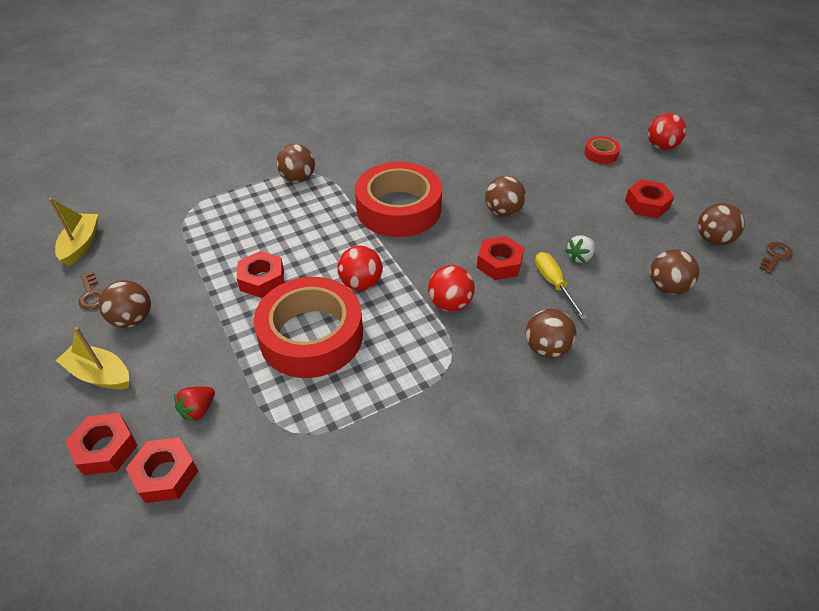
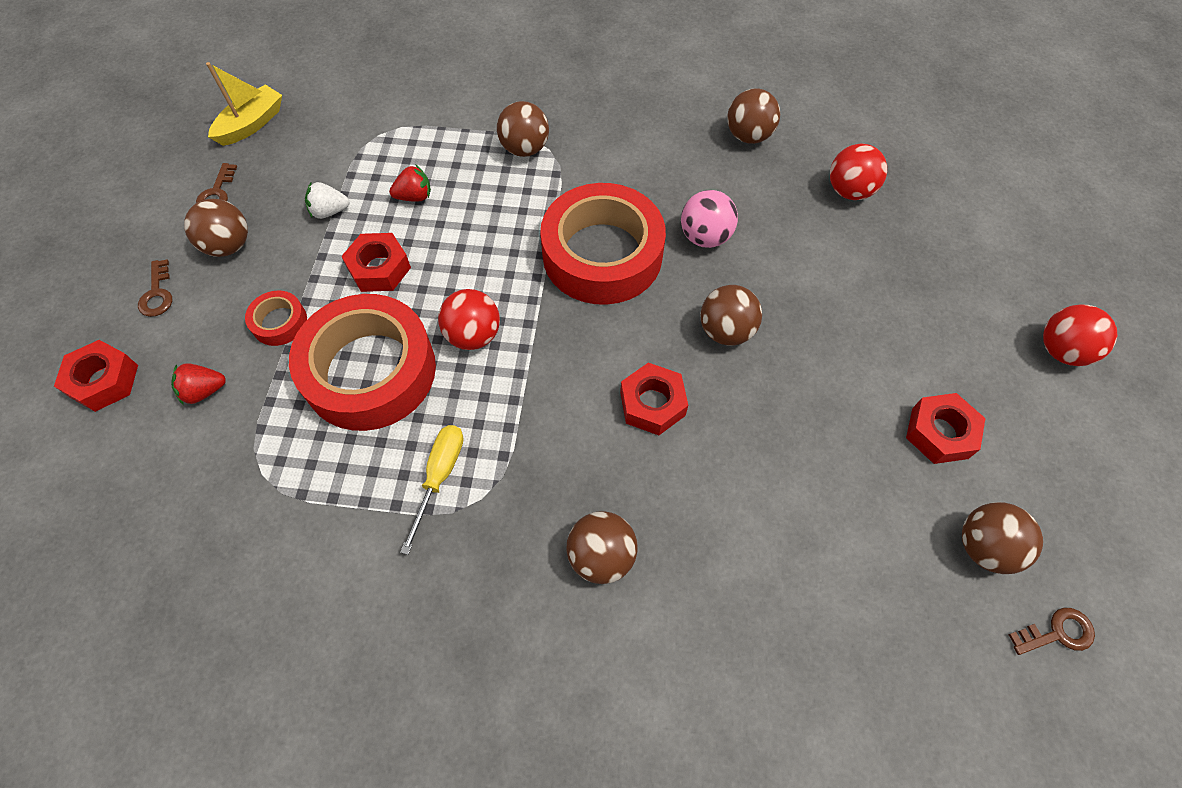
camera: 35 degrees right, 15 degrees up
(100, 374) = (157, 294): yellow boat -> brown key
(166, 474) = (127, 443): red nut -> none
(248, 232) = (414, 196): none -> red strawberry
(448, 175) = (705, 237): none -> pink ball
(450, 304) = (545, 423): red ball -> red ball (849, 191)
(553, 284) = (693, 474): yellow screwdriver -> yellow screwdriver (439, 477)
(579, 257) = (763, 457): white strawberry -> white strawberry (329, 211)
(601, 154) = (951, 314): red tape -> red tape (279, 322)
(667, 287) = (839, 575): brown ball -> brown ball (748, 136)

